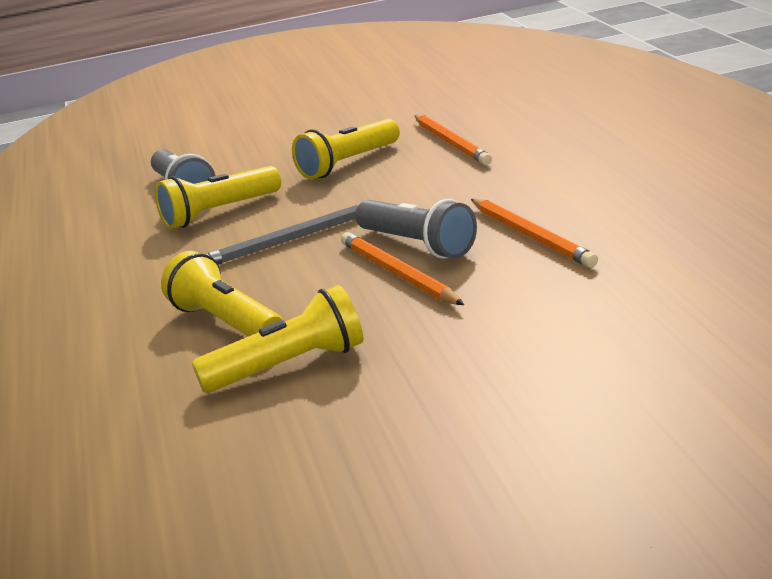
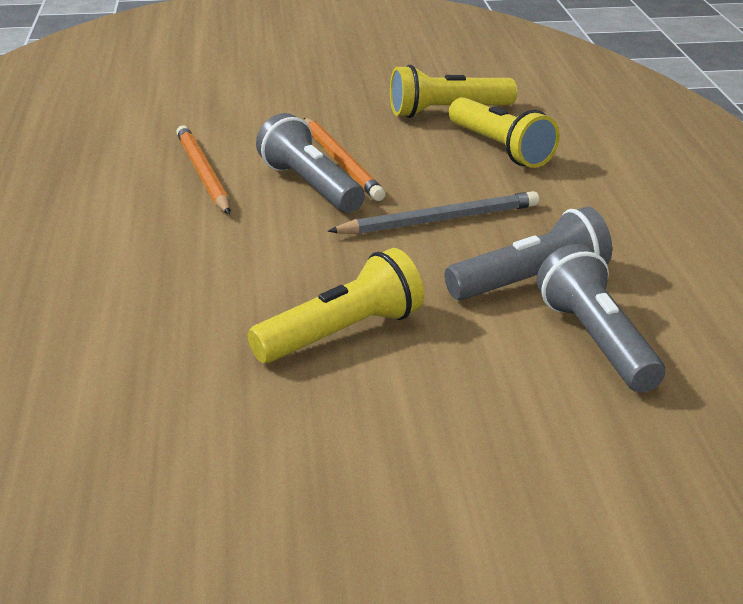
camera: 175 degrees left, 5 degrees up
(219, 213) = (531, 282): yellow flashlight -> grey flashlight
(451, 143) = (178, 338): orange pencil -> none

